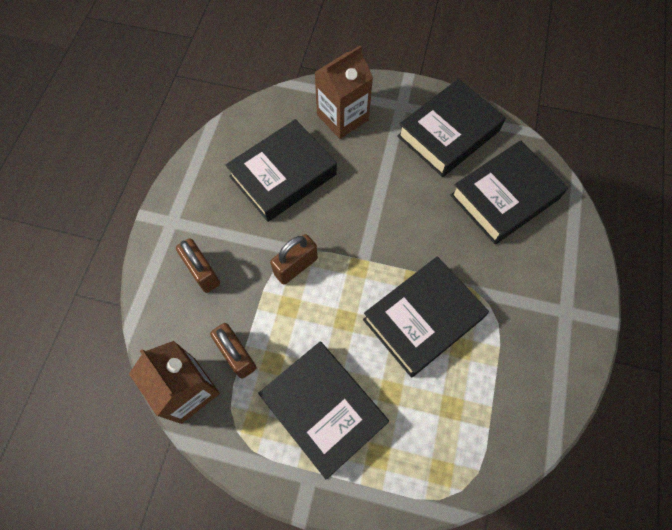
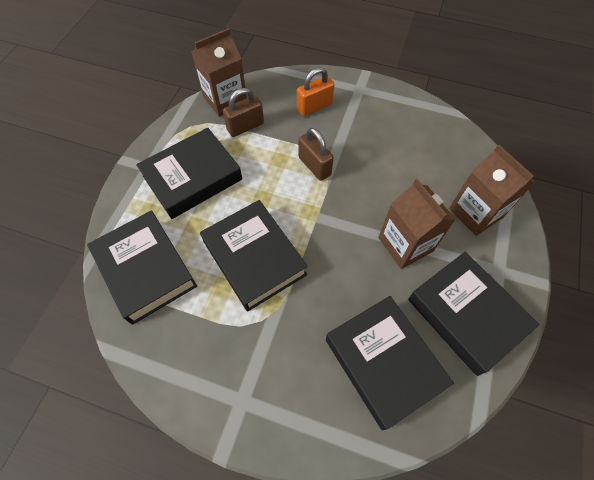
camera: 95 degrees right, 5 degrees down
(202, 272) = (314, 107): brown padlock -> orange padlock
(283, 175) = (405, 161): black book -> black book (146, 269)
(385, 177) = (405, 244): none -> brown carton

